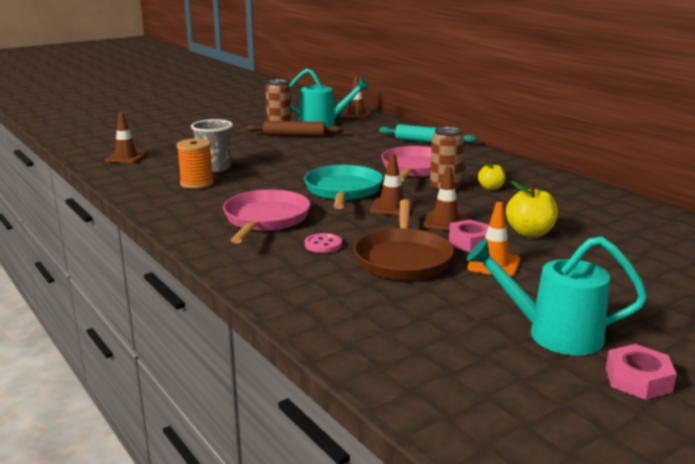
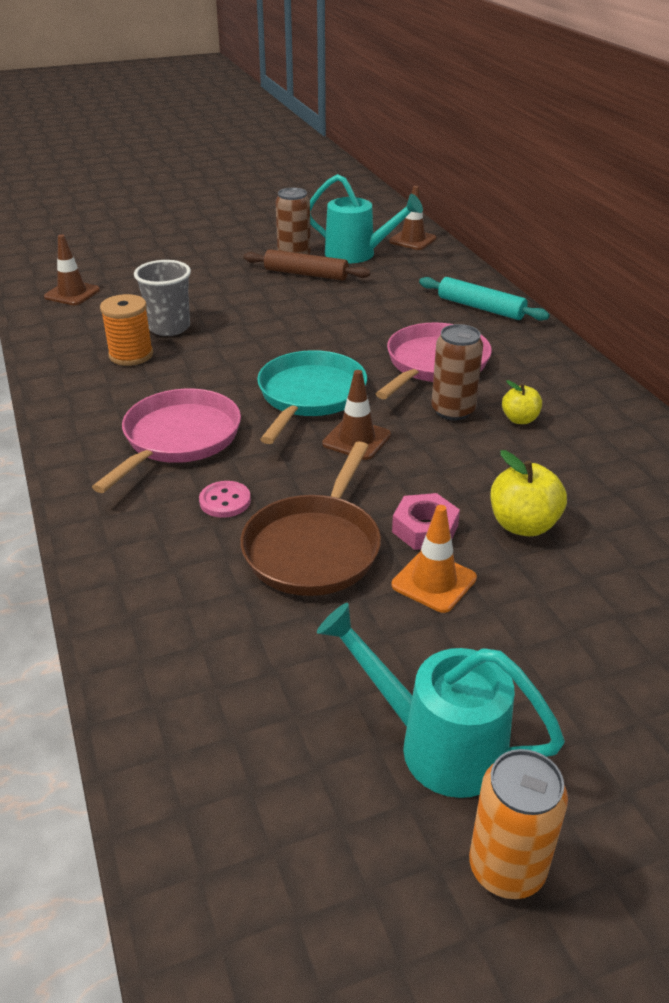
camera: 15 degrees right, 15 degrees up
(445, 222) = (414, 482): brown traffic cone -> none
(638, 379) = (506, 868): pink nut -> orange can

